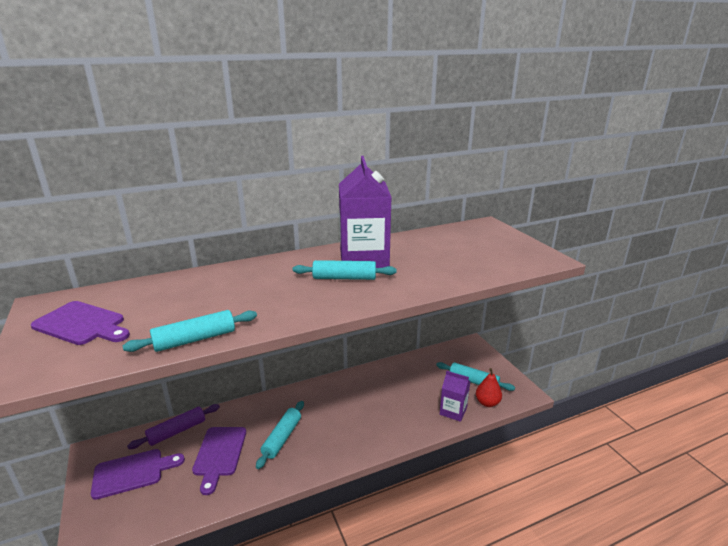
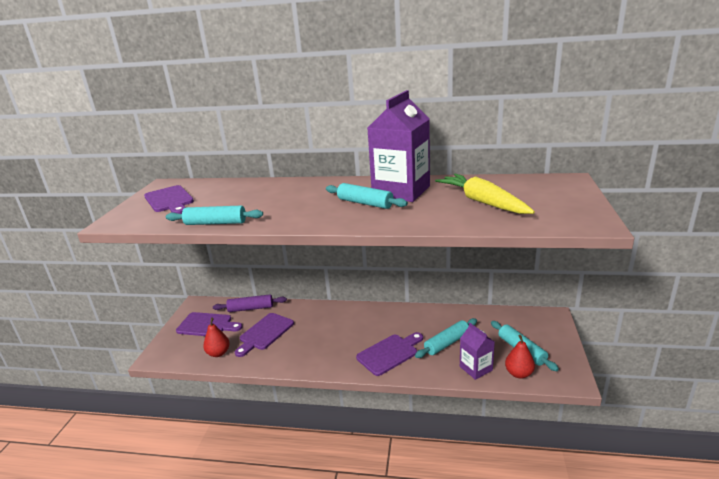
camera: 35 degrees right, 0 degrees up
(178, 501) = (218, 353): none -> red pear
(282, 438) = (314, 338): turquoise rolling pin -> turquoise rolling pin (447, 343)
(371, 425) = (389, 353): none -> purple cutting board
(448, 256) = (482, 202): none -> yellow carrot

